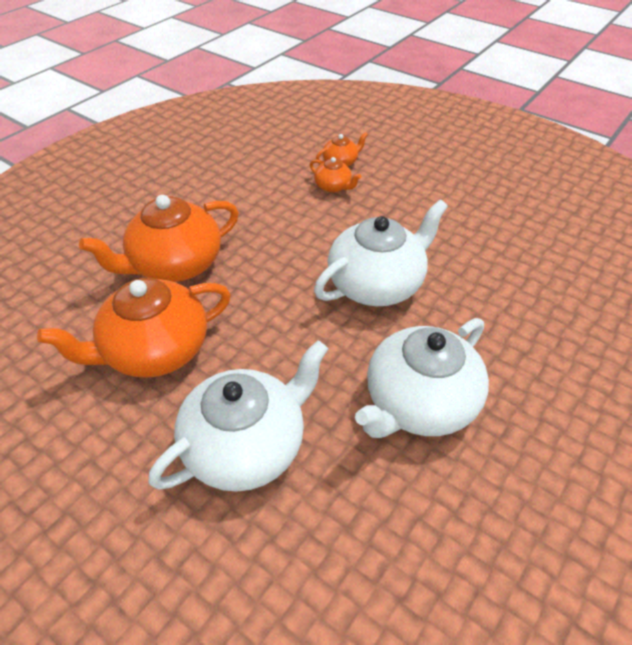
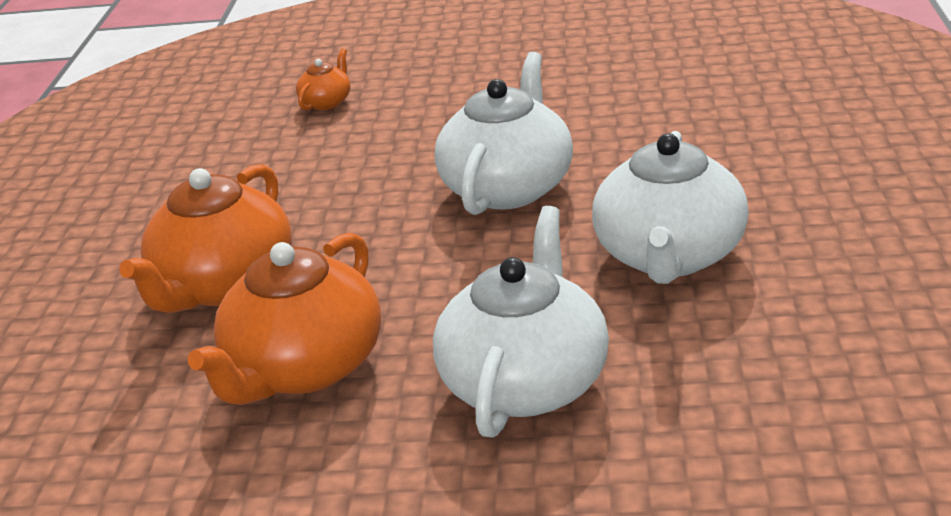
camera: 30 degrees left, 15 degrees down
(333, 187) = (346, 127): orange teapot -> none

